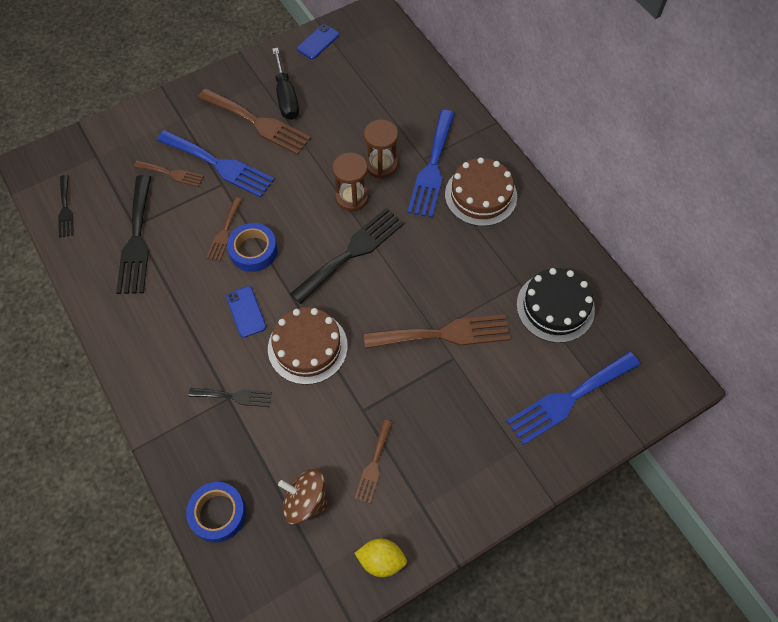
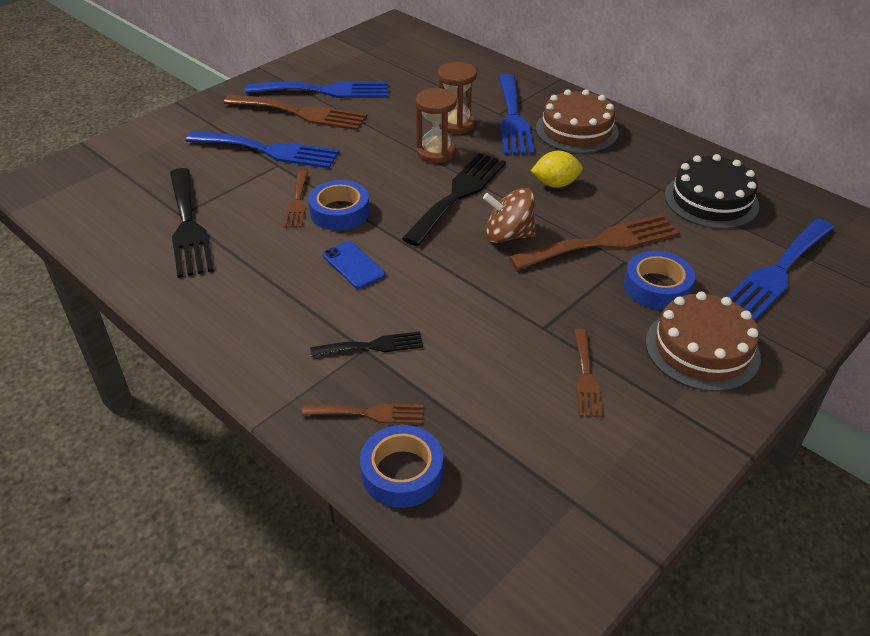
camera: 15 degrees left, 20 degrees down
(65, 209) = (86, 214): black fork -> none
(172, 174) = (213, 165): brown fork -> brown fork (369, 413)
(286, 97) = (325, 91): black screwdriver -> blue fork
(305, 501) = (517, 433): brown spinning top -> brown spinning top (508, 235)
(307, 347) = (445, 283): brown cake -> brown cake (702, 349)
(318, 42) = (342, 49): blue phone -> none
(381, 560) = (650, 474): yellow lemon -> yellow lemon (555, 184)
(466, 391) = (657, 287): none -> blue tape

